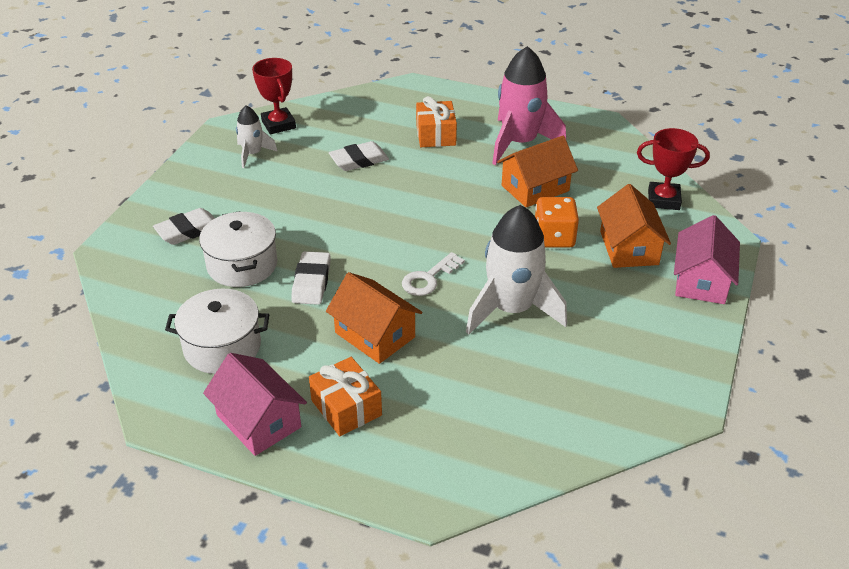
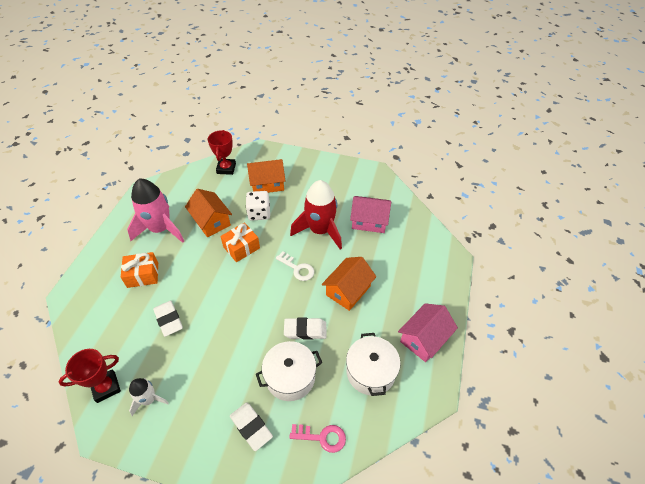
camera: 95 degrees left, 10 degrees up
(149, 290) = (322, 437): none -> pink key
(346, 408) = (405, 297): orange gift -> orange gift (241, 247)
(512, 309) = (320, 230): white rocket -> red rocket
(554, 238) = (259, 213): orange dice -> white dice
(701, 281) = (292, 160): pink house -> pink house (369, 221)

